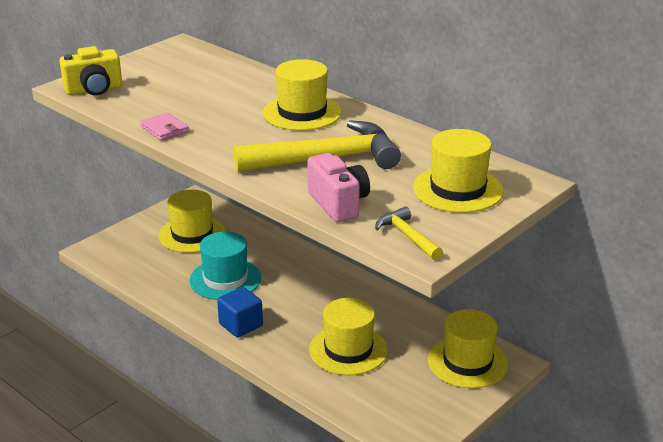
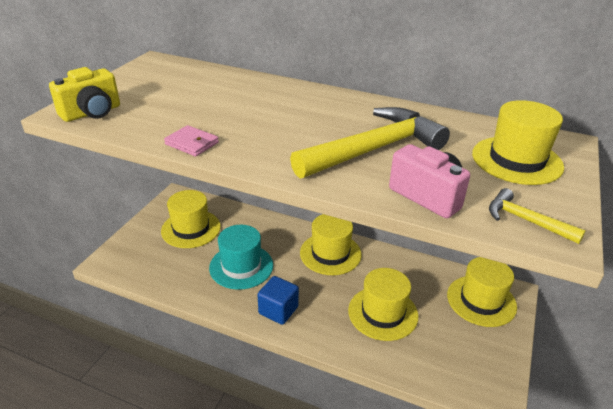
camera: 20 degrees left, 5 degrees up
(302, 113) = (313, 107): yellow hat -> yellow hat (330, 253)

